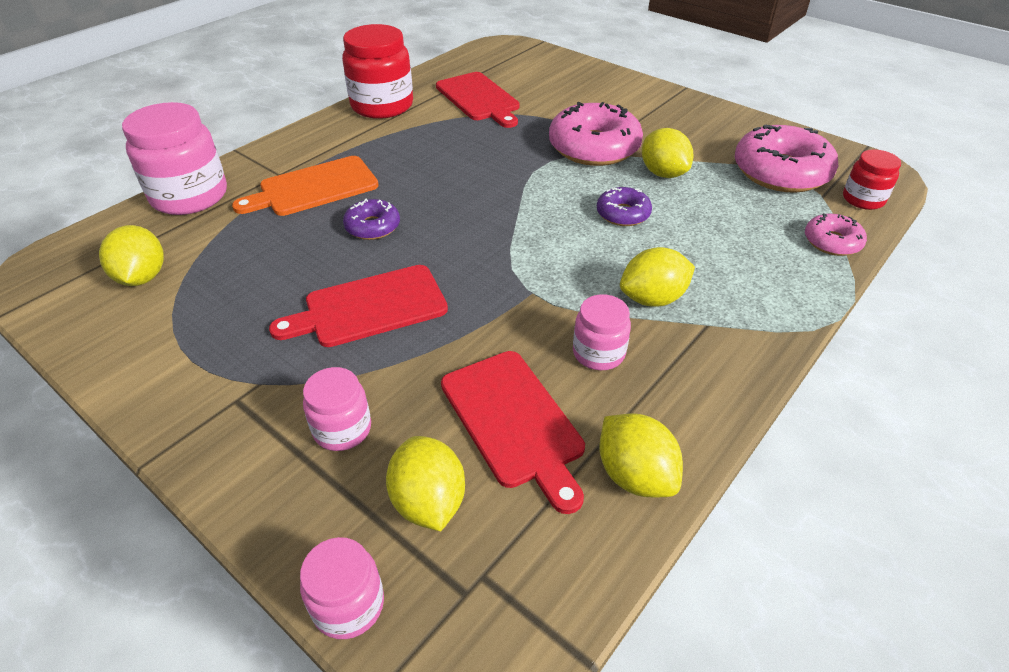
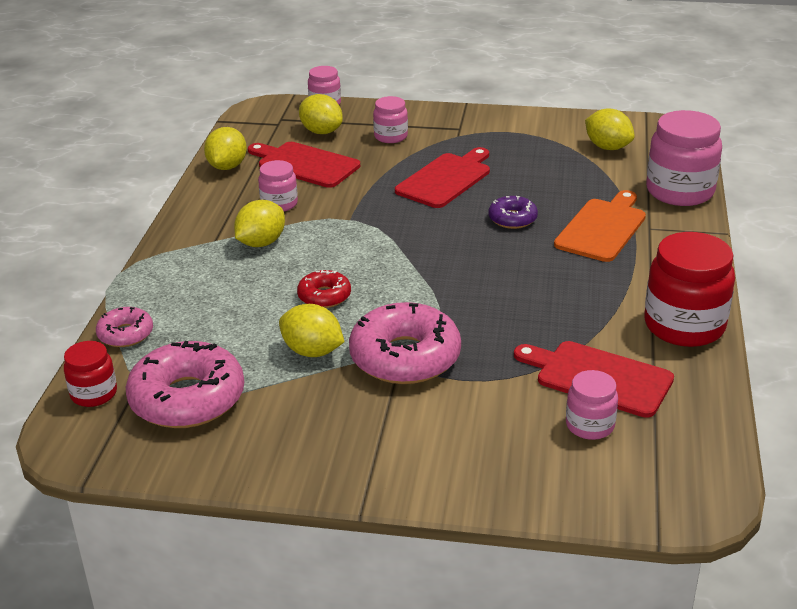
camera: 150 degrees right, 10 degrees down
(517, 82) = (590, 425): none -> pink jar
(623, 214) = (324, 296): purple donut -> red donut
(635, 475) = (227, 167): yellow lemon -> yellow lemon turned 75 degrees clockwise

